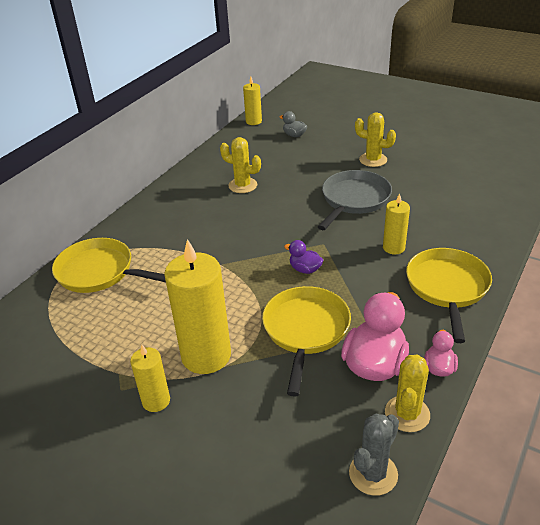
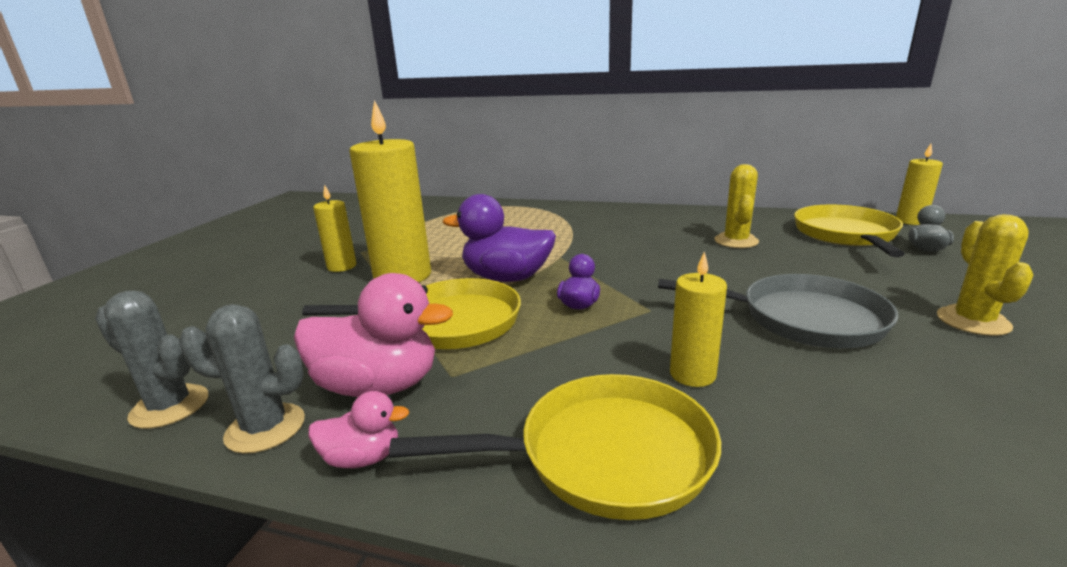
camera: 75 degrees right, 15 degrees down
(99, 272) = (519, 215): yellow pan -> yellow pan (846, 235)
(244, 296) = (507, 278): none -> purple duck
(407, 414) = (265, 428): yellow cactus -> grey cactus

